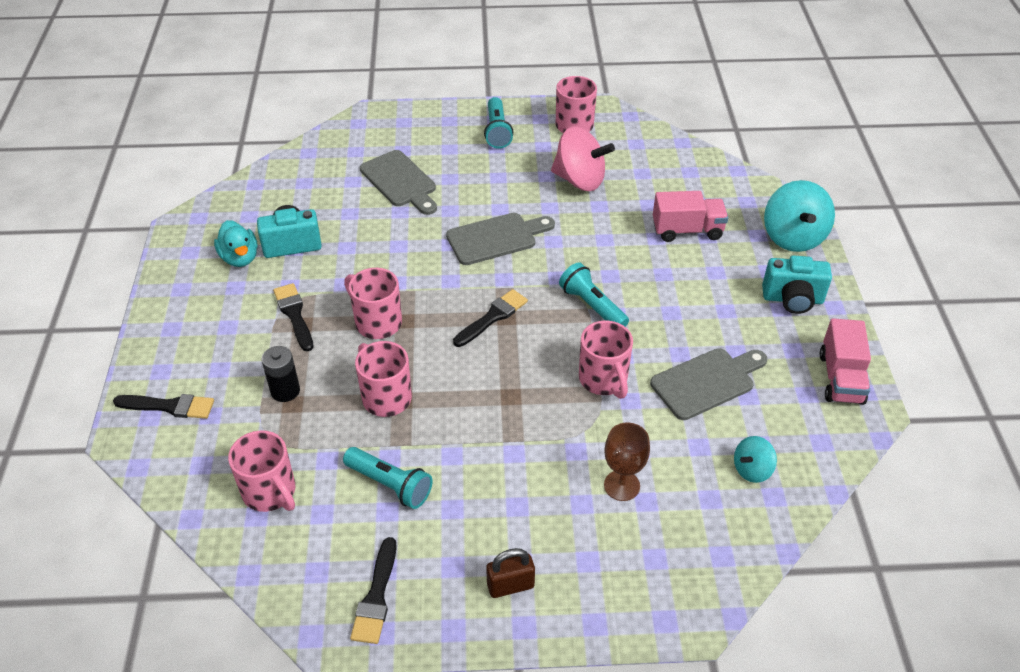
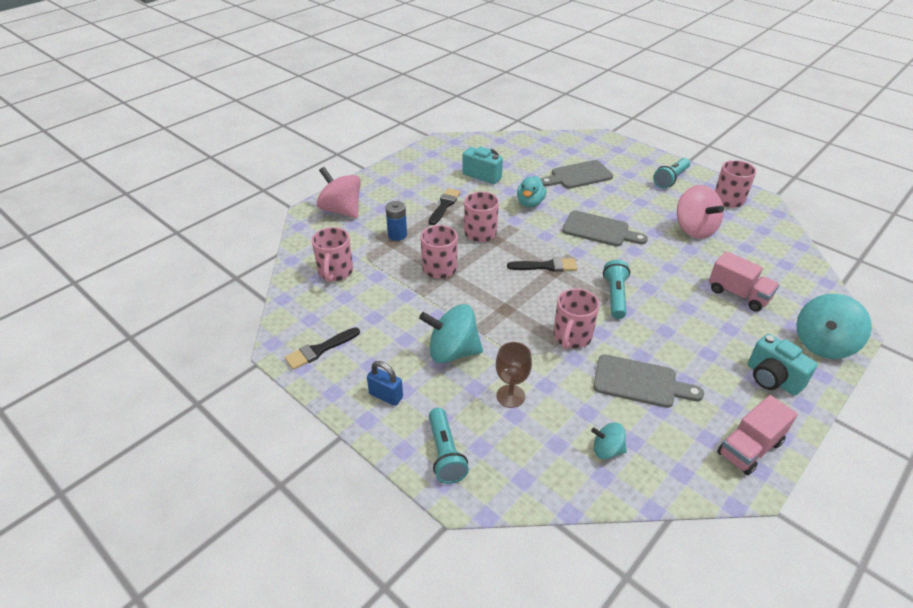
camera: 45 degrees right, 5 degrees down
(169, 406) = (341, 210): black brush -> pink spinning top
(240, 258) = (451, 168): turquoise duck -> turquoise duck (530, 203)
(285, 391) = (397, 235): black battery -> blue battery
(390, 484) = (390, 307): turquoise flashlight -> turquoise flashlight (445, 453)
(400, 181) = (578, 175): grey cutting board -> grey cutting board turned 60 degrees clockwise
(510, 585) = (386, 396): brown padlock -> blue padlock
(516, 484) = (452, 352): none -> turquoise spinning top

